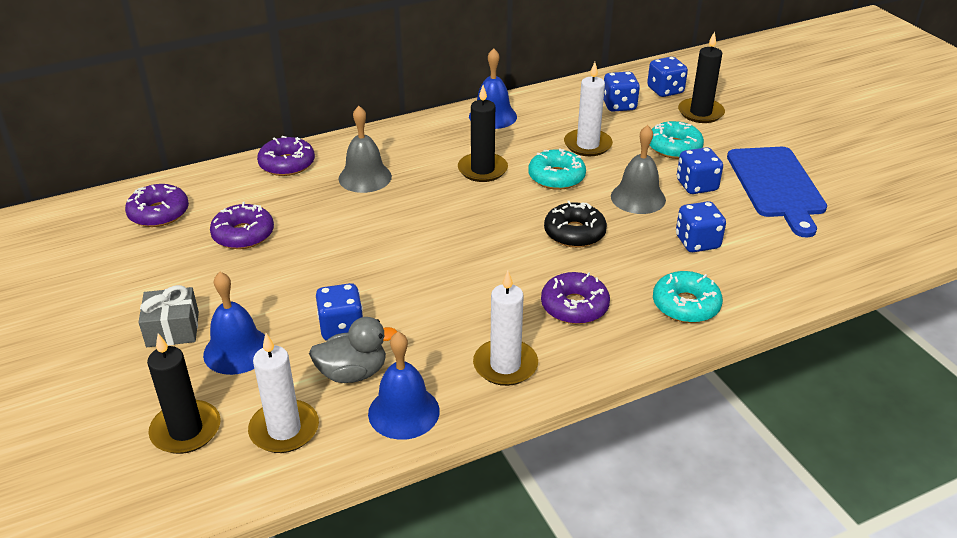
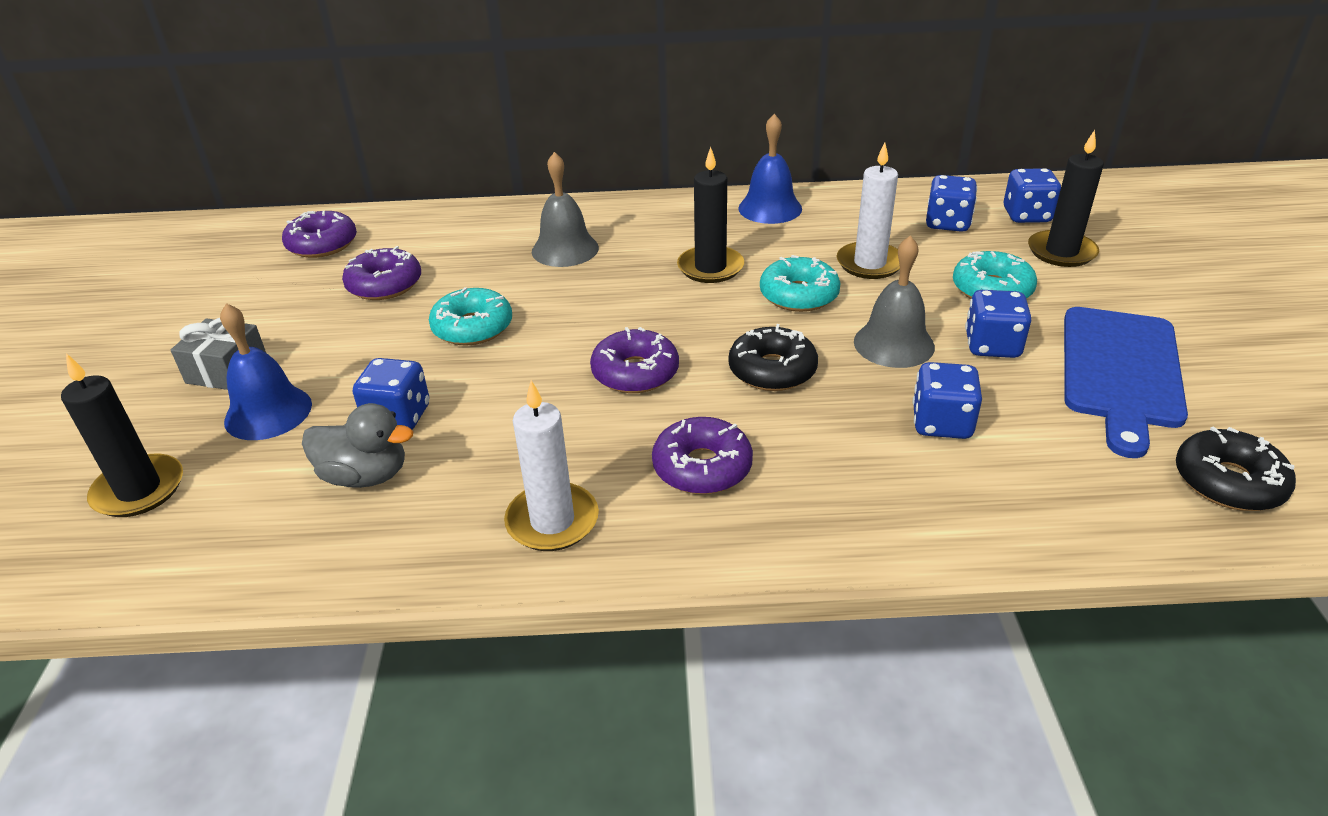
camera: 25 degrees right, 0 degrees up
(284, 429) = (235, 522): white candle -> none
(287, 164) = (492, 219): purple donut -> purple donut (635, 372)
(404, 412) = (382, 544): blue bell -> none
(685, 305) = (864, 508): turquoise donut -> turquoise donut (472, 327)
(864, 238) = (1228, 482): none -> black donut

